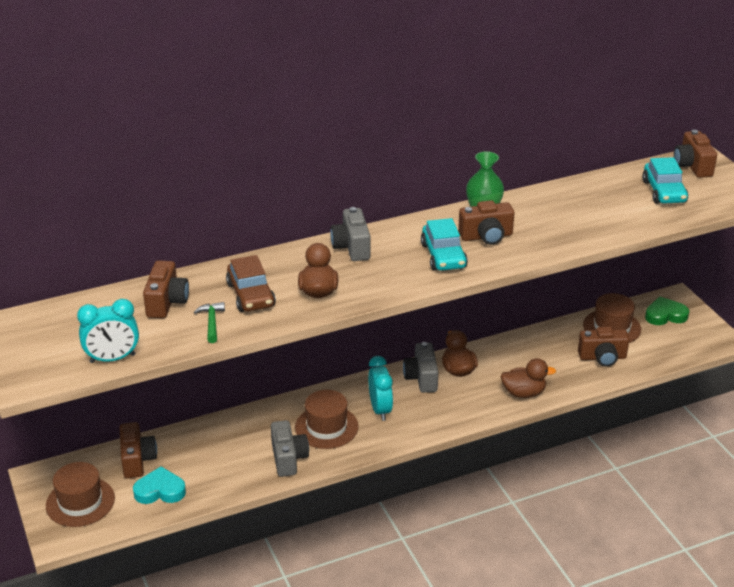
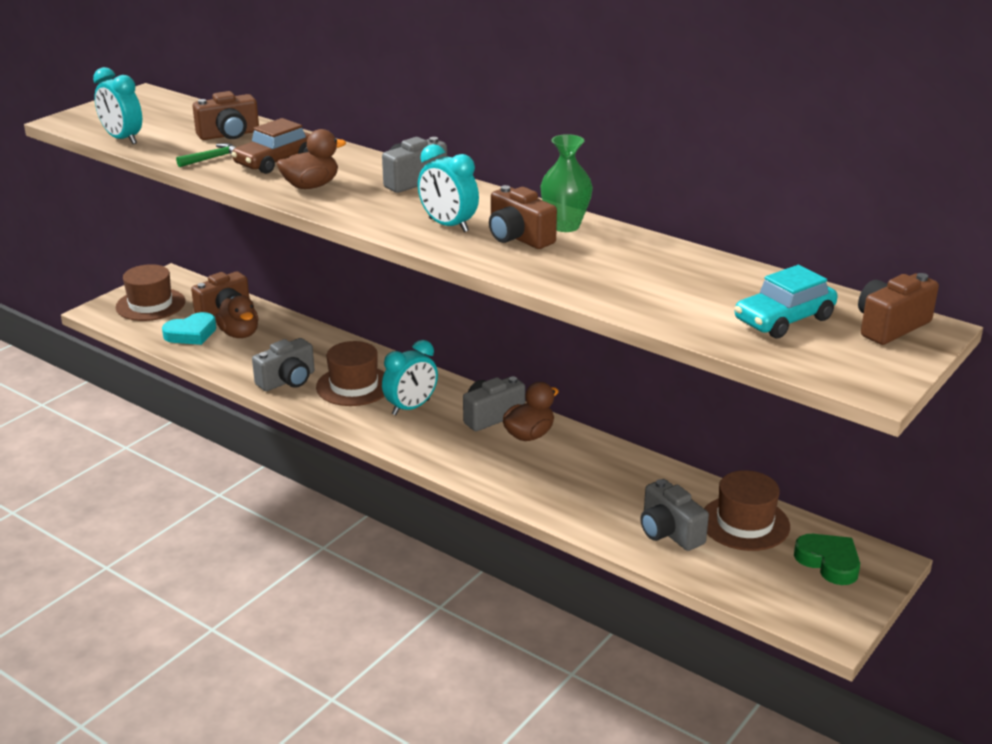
camera: 60 degrees right, 5 degrees down
(160, 490) = (191, 334): turquoise heart -> turquoise heart turned 90 degrees clockwise
(443, 256) = (448, 225): turquoise car -> turquoise clock
(523, 393) = (533, 491): brown duck -> brown duck (239, 334)
(602, 357) = (669, 532): brown camera -> grey camera

